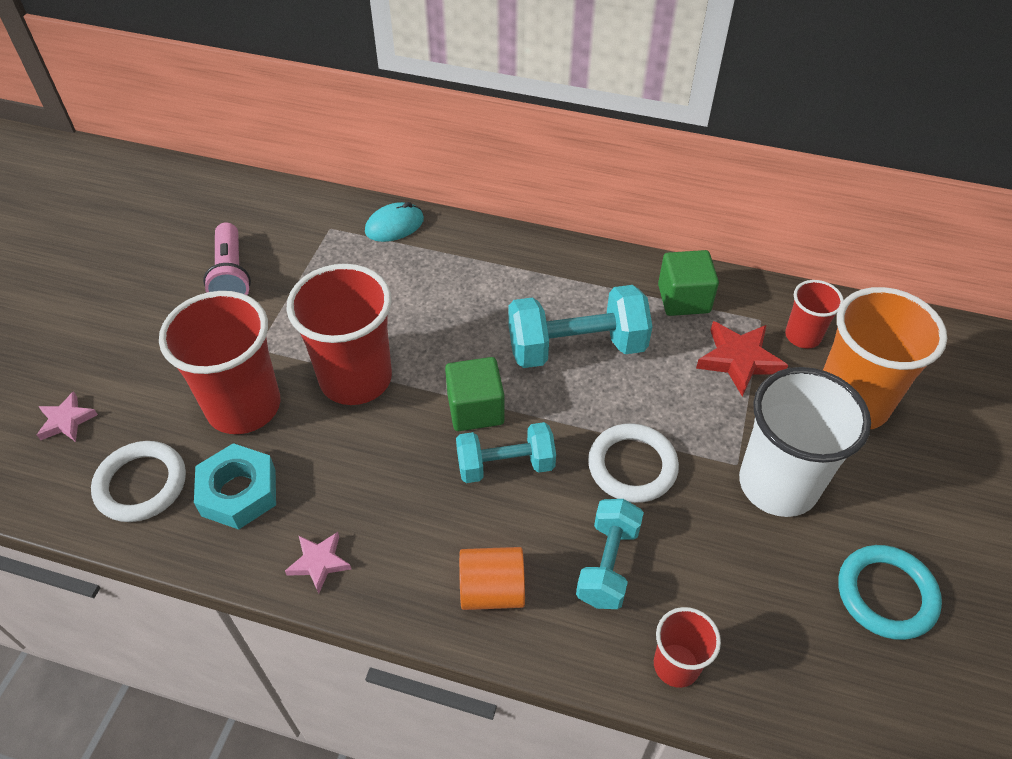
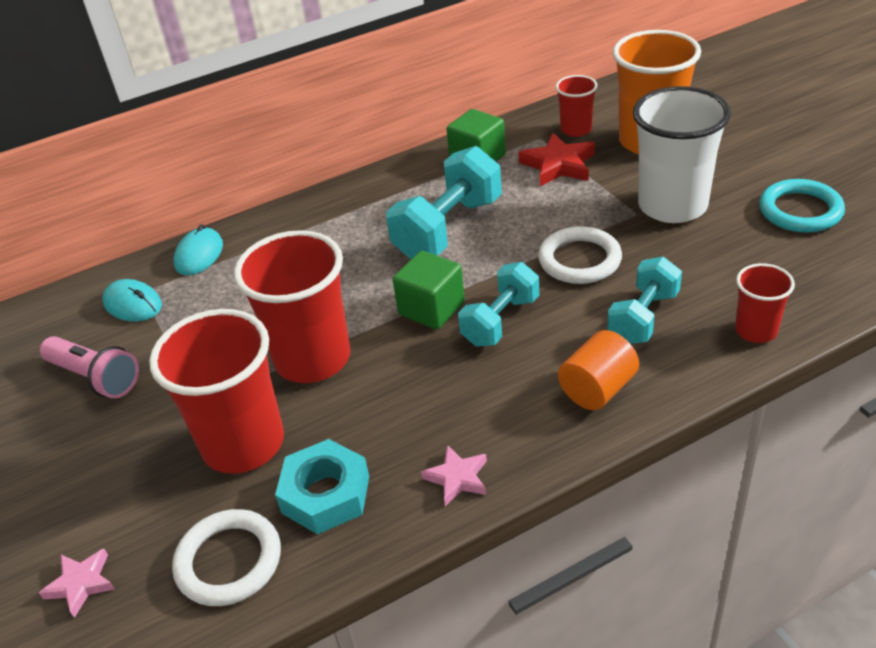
camera: 40 degrees left, 10 degrees down
(313, 234) = (133, 304): none -> turquoise mouse
(607, 564) = (643, 317): turquoise dumbbell -> turquoise dumbbell turned 60 degrees clockwise

